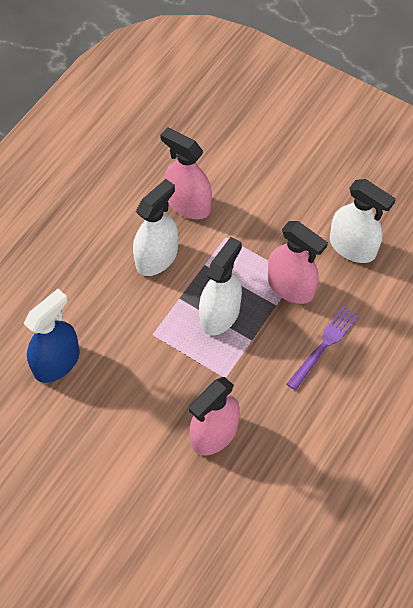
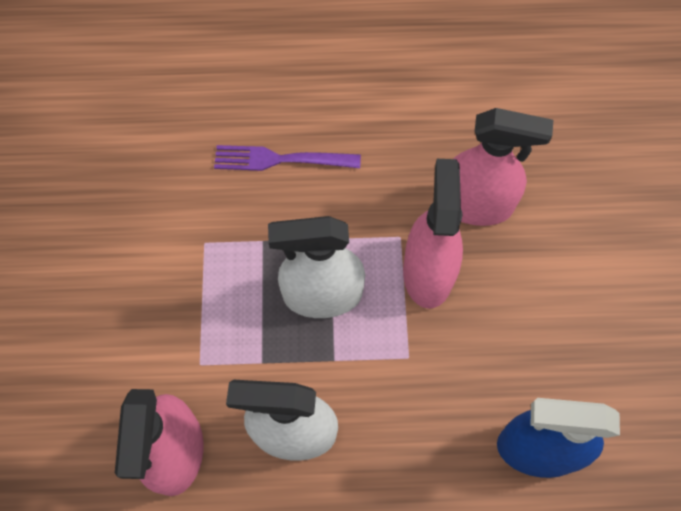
camera: 125 degrees left, 5 degrees up
(290, 286) = (224, 239): pink spray bottle -> pink spray bottle (428, 272)
(352, 247) = (118, 204): white spray bottle -> none

